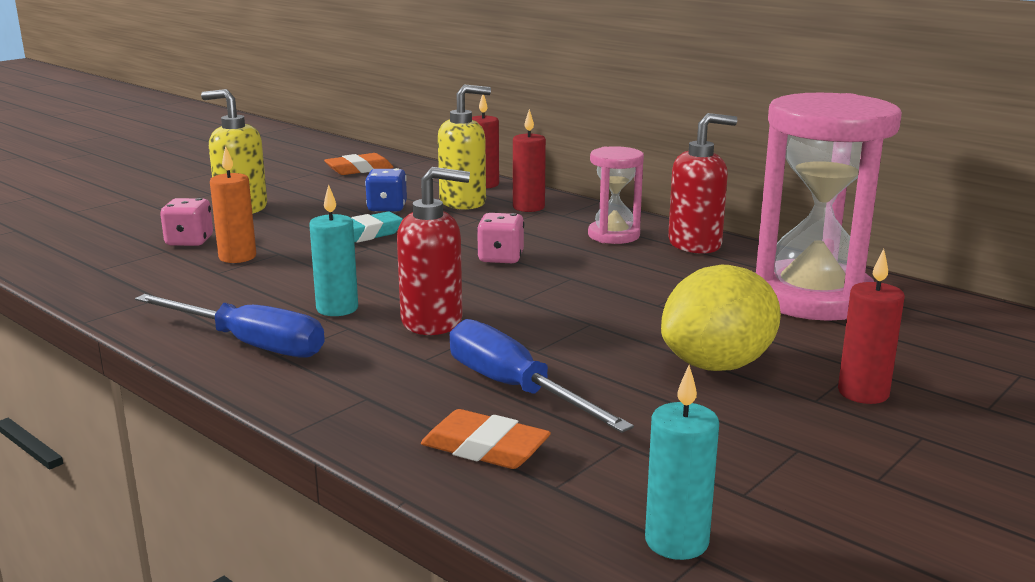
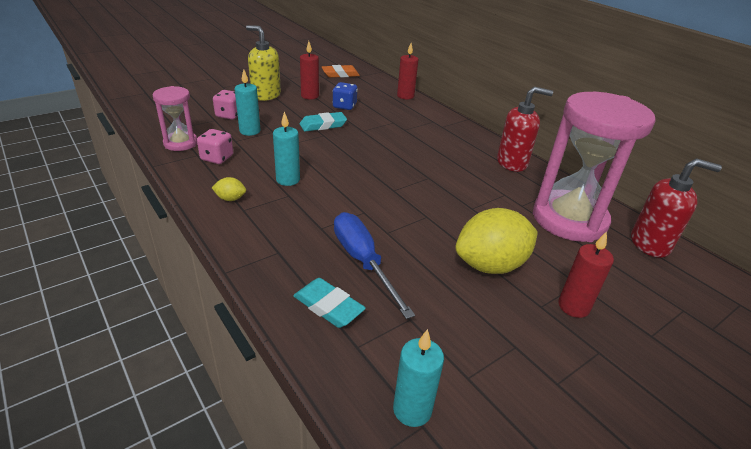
camera: 10 degrees right, 15 degrees up
(237, 257) = (250, 131): orange candle -> turquoise candle
(249, 344) = (230, 199): blue screwdriver -> yellow lemon
(432, 322) = (336, 199): red soap dispenser -> red soap dispenser (650, 244)
(463, 202) = (388, 108): yellow soap dispenser -> none
(485, 448) = (328, 306): orange eraser -> turquoise eraser
(501, 258) = (393, 155): pink dice -> pink dice (217, 158)
(528, 207) = (424, 118): red candle -> red candle (310, 96)
(613, 235) = (466, 148): pink hourglass -> pink hourglass (180, 143)

